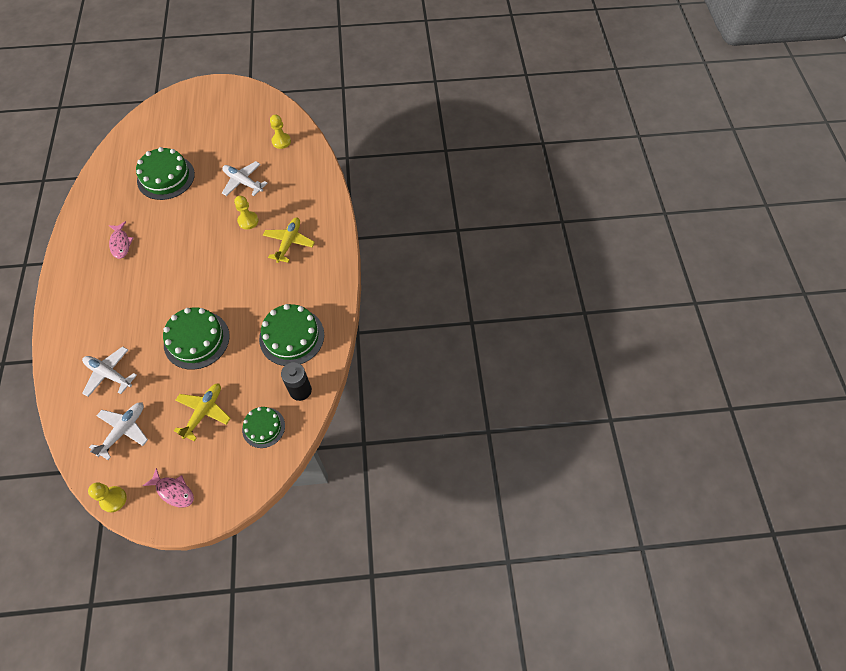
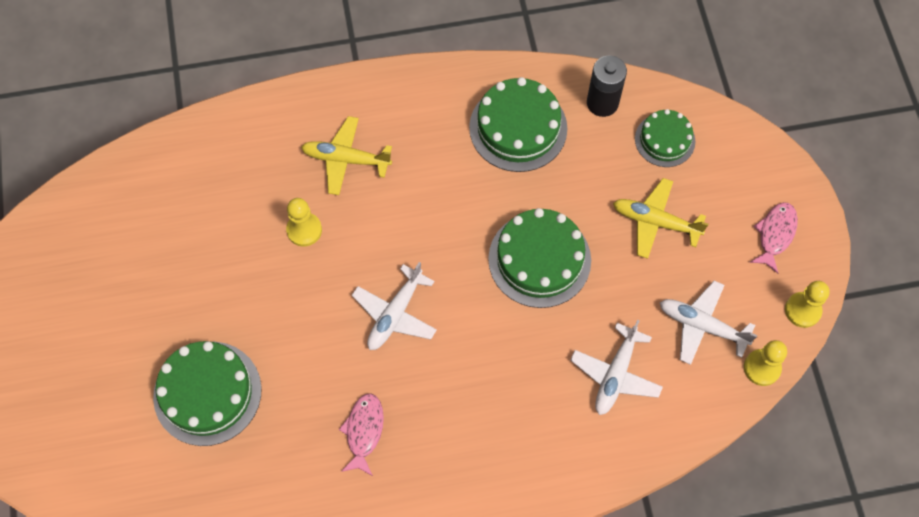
camera: 95 degrees left, 5 degrees up
(121, 243) = (364, 431): pink fish -> pink fish turned 60 degrees counterclockwise
(243, 182) = (218, 255): white plane -> white plane (395, 314)
(281, 141) = (120, 209): yellow pawn -> yellow pawn (762, 368)

